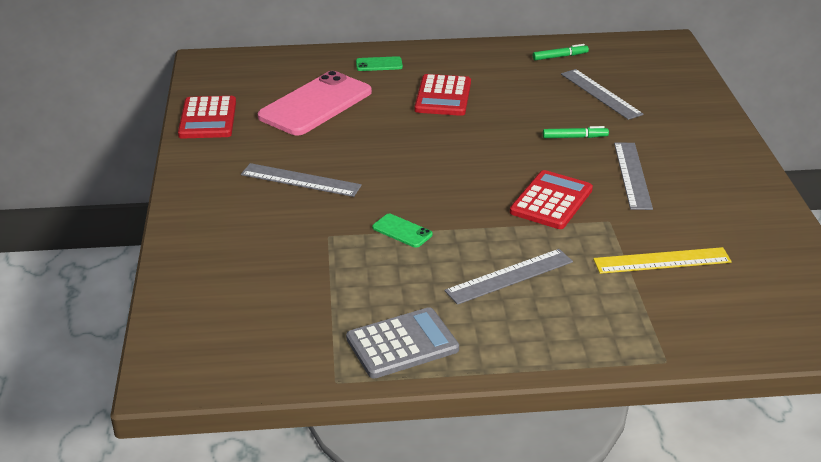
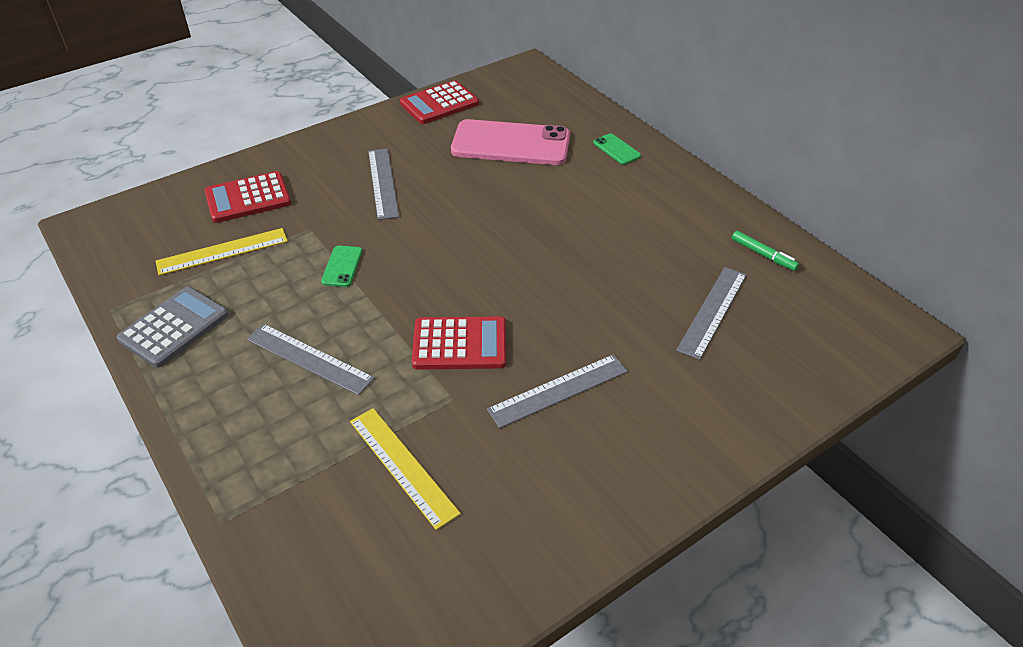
camera: 60 degrees right, 10 degrees up
(312, 293) = (222, 251): none -> yellow ruler
(402, 344) = (174, 327): grey calculator -> grey calculator turned 90 degrees counterclockwise
(443, 96) = (596, 207): red calculator -> red calculator (248, 198)
(574, 137) = (599, 321): green marker -> none

